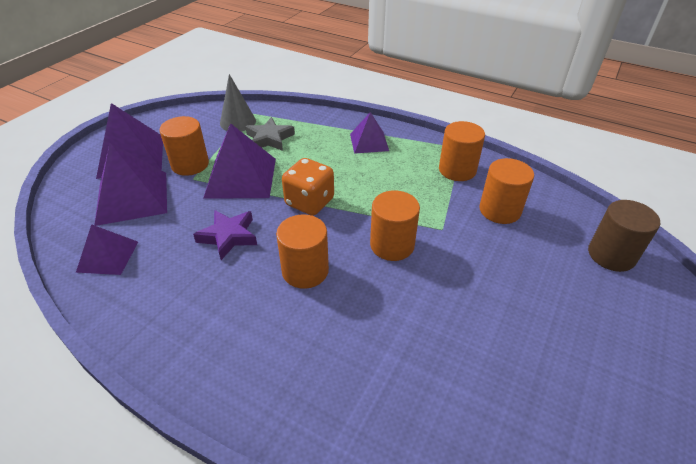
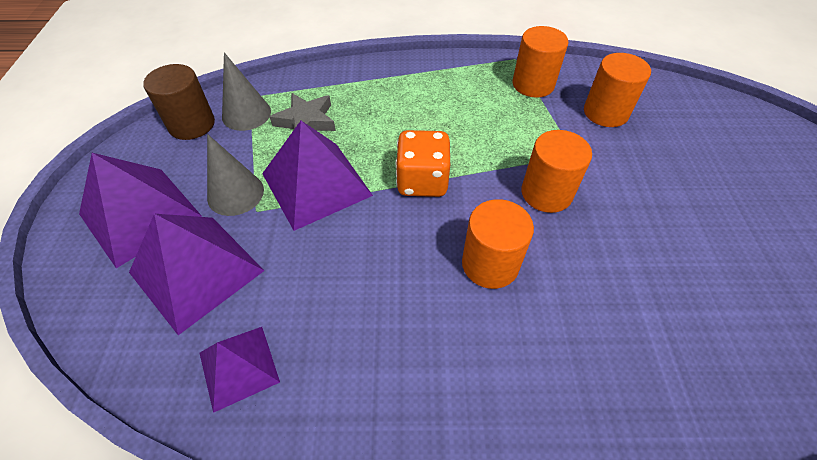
camera: 30 degrees left, 10 degrees up
(190, 164) = (235, 193): orange cylinder -> grey cone
(228, 236) = (370, 264): purple star -> none
(369, 142) = (421, 85): purple pyramid -> none
(611, 255) = (724, 119): brown cylinder -> brown cylinder (192, 124)

